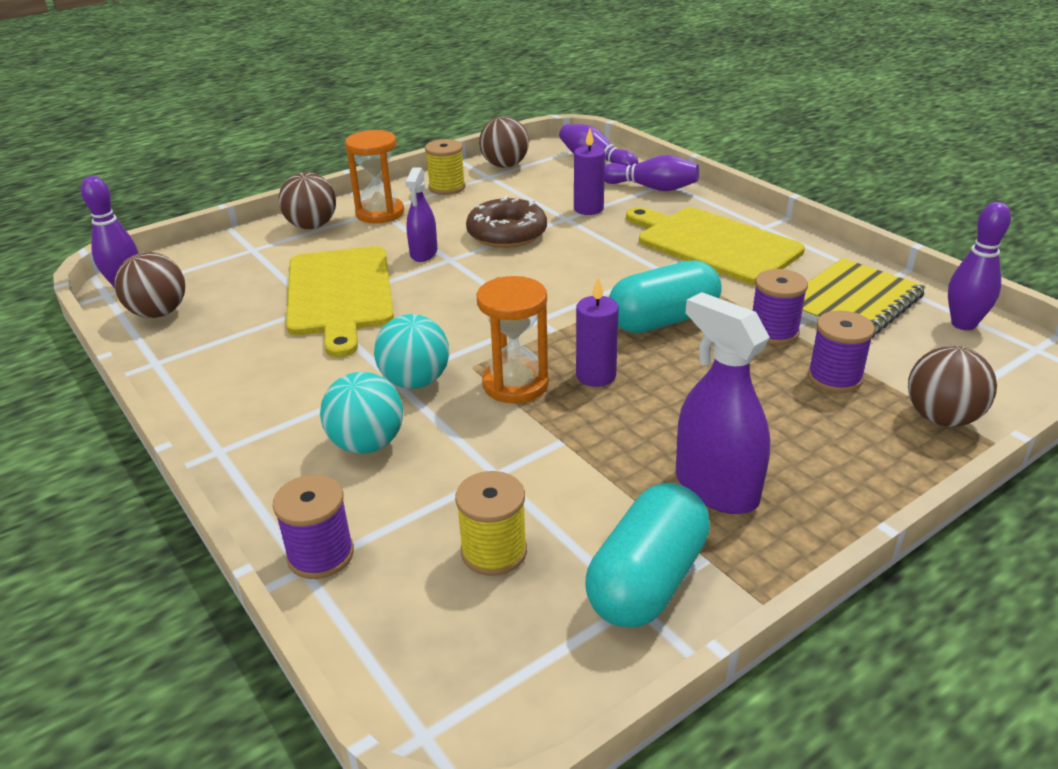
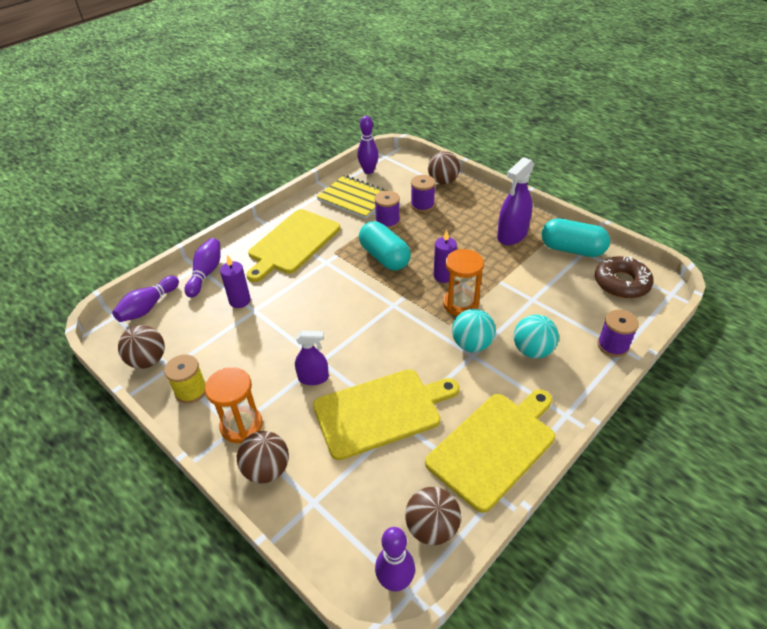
camera: 100 degrees left, 10 degrees up
(221, 372) = (494, 446): none -> yellow cutting board
(494, 551) = (580, 291): yellow spool -> none
(507, 233) = (279, 337): brown donut -> brown donut (621, 283)

